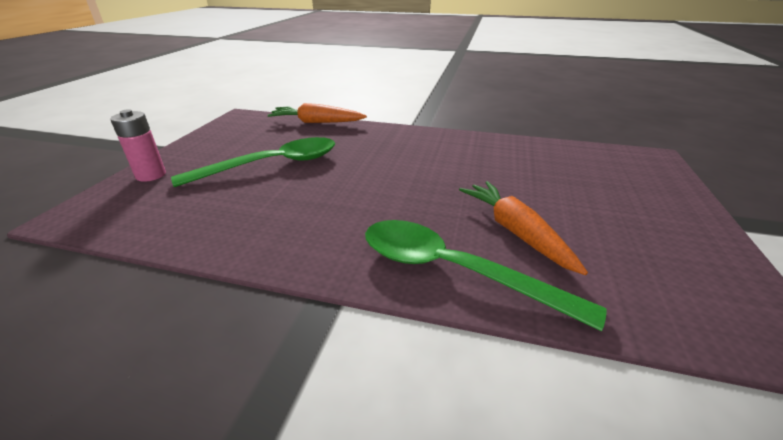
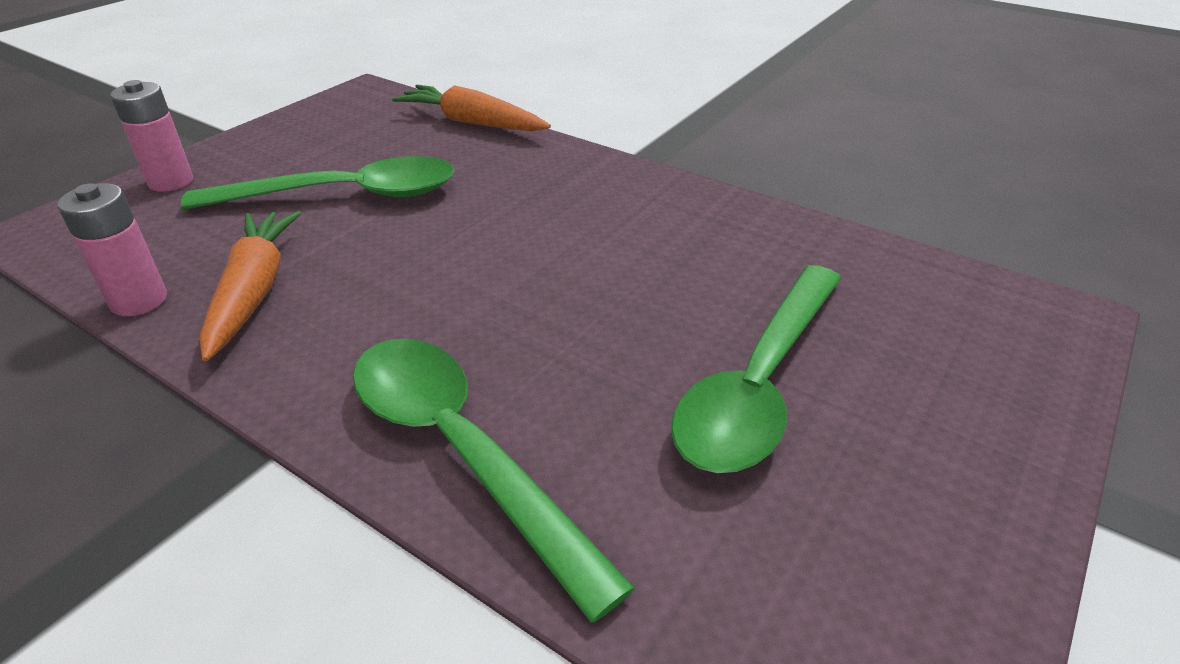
camera: 20 degrees right, 5 degrees up
(182, 240) = (139, 301): none -> pink battery
(515, 231) = (624, 409): orange carrot -> orange carrot (254, 291)
(564, 207) = (759, 383): none -> green spoon

